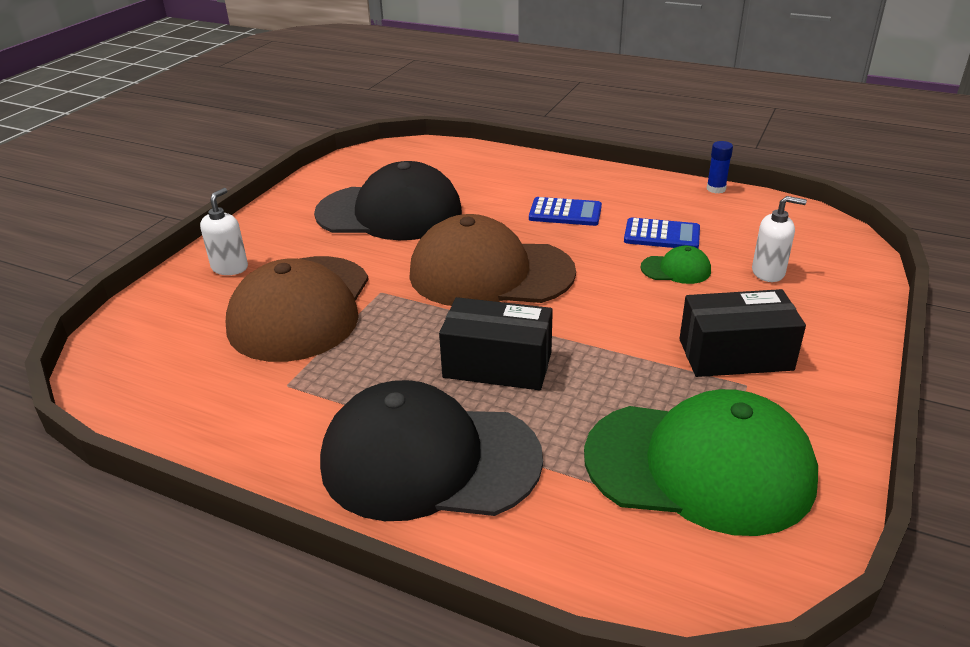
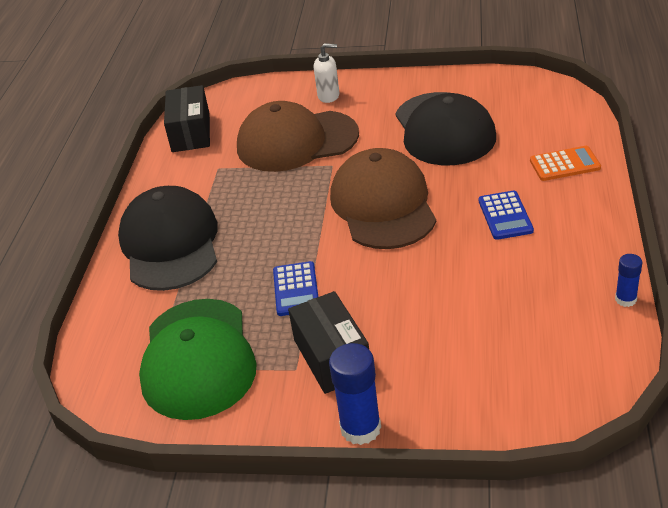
camera: 75 degrees right, 5 degrees up
(497, 365) = (270, 242): black box -> black box (191, 132)
(511, 171) = (564, 164): none -> orange calculator
(661, 235) = (501, 281): blue calculator -> blue calculator (296, 289)
(676, 269) = (445, 301): green cap -> none
(768, 272) = (472, 360): white soap dispenser -> none
(852, 356) = (360, 428): none -> blue glue stick

